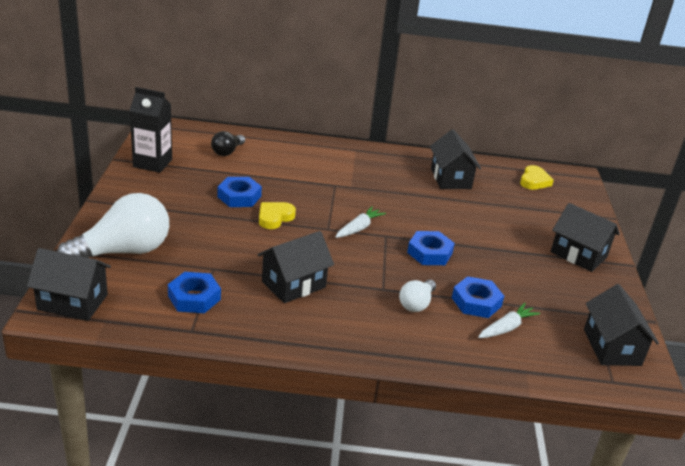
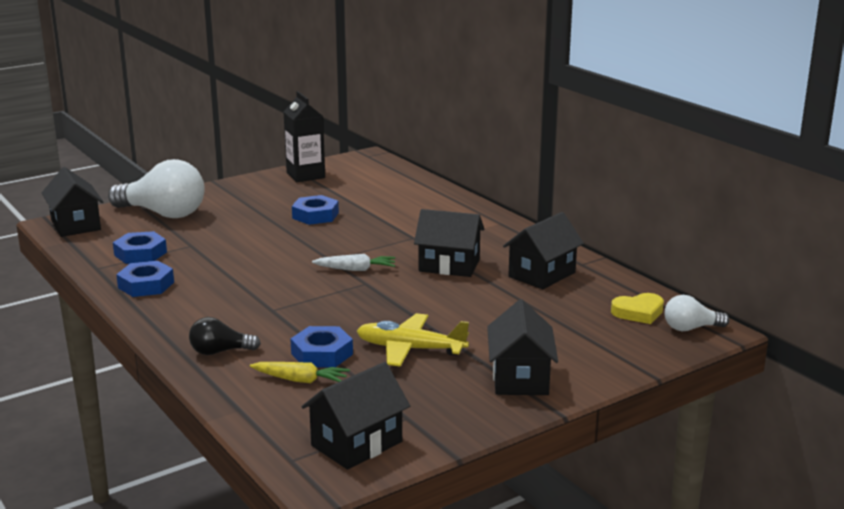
camera: 55 degrees right, 10 degrees down
(227, 152) = (380, 187): black light bulb -> black light bulb (220, 352)
(274, 218) = (308, 237): yellow heart -> none
(293, 284) = (217, 277): black house -> black house (449, 265)
(416, 304) = (271, 330): white light bulb -> white light bulb (691, 328)
(429, 253) = (372, 309): blue nut -> blue nut (146, 285)
(504, 269) = (410, 349): none -> yellow plane
(506, 328) = (300, 380): white carrot -> yellow carrot

